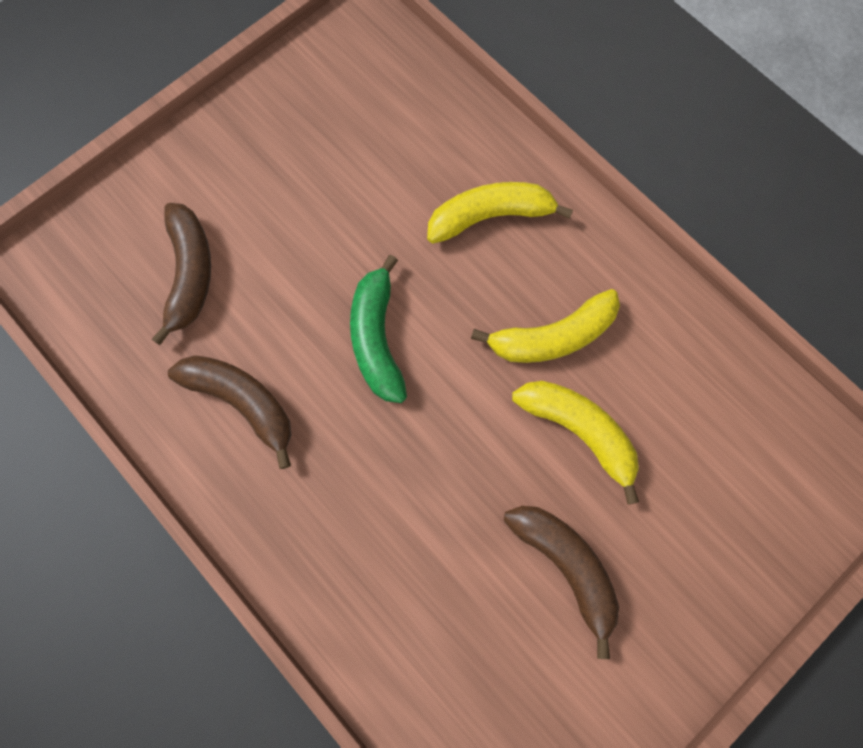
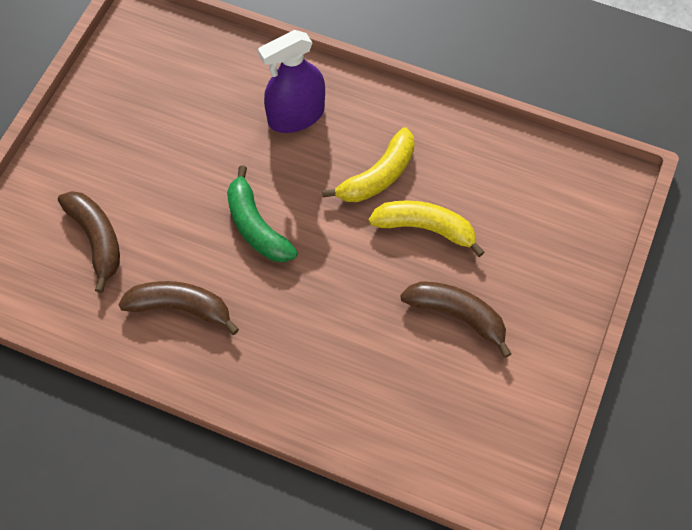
camera: 25 degrees left, 10 degrees down
(490, 216) = (296, 116): yellow banana -> purple spray bottle

